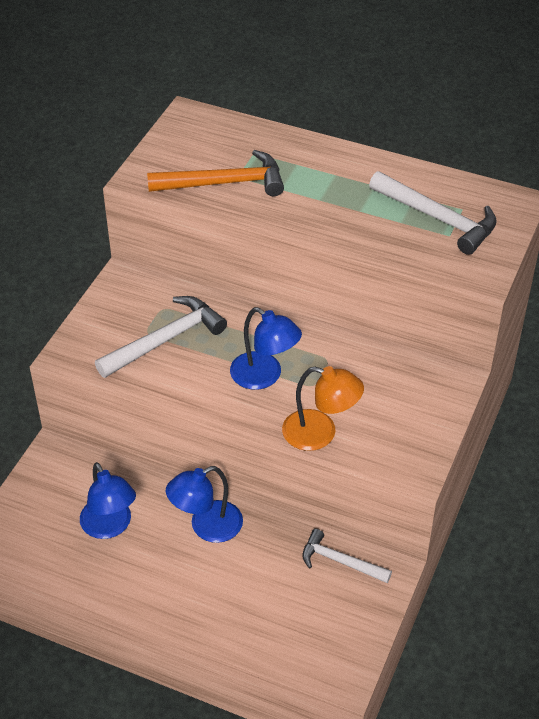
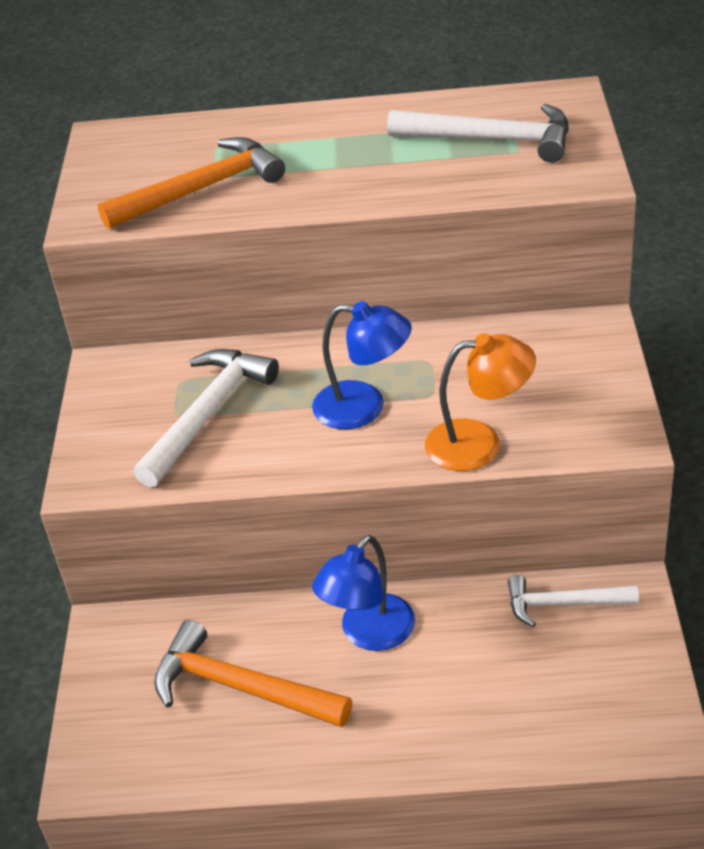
camera: 20 degrees left, 5 degrees down
(110, 526) = (241, 687): blue lamp -> orange hammer

